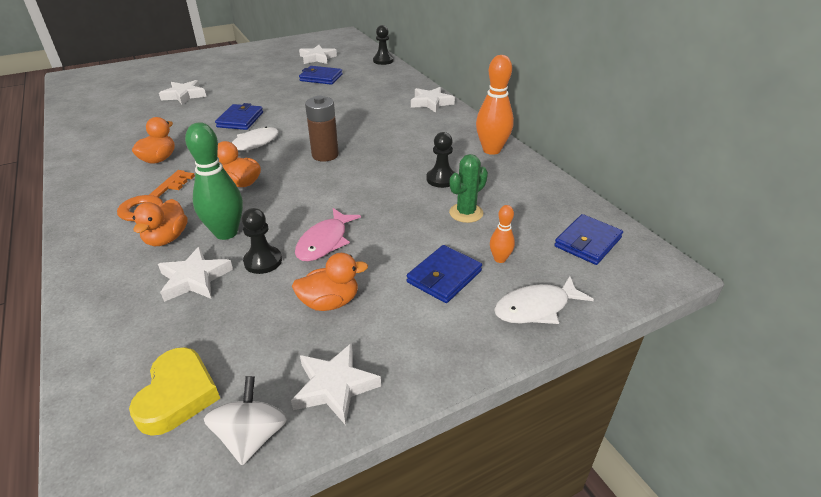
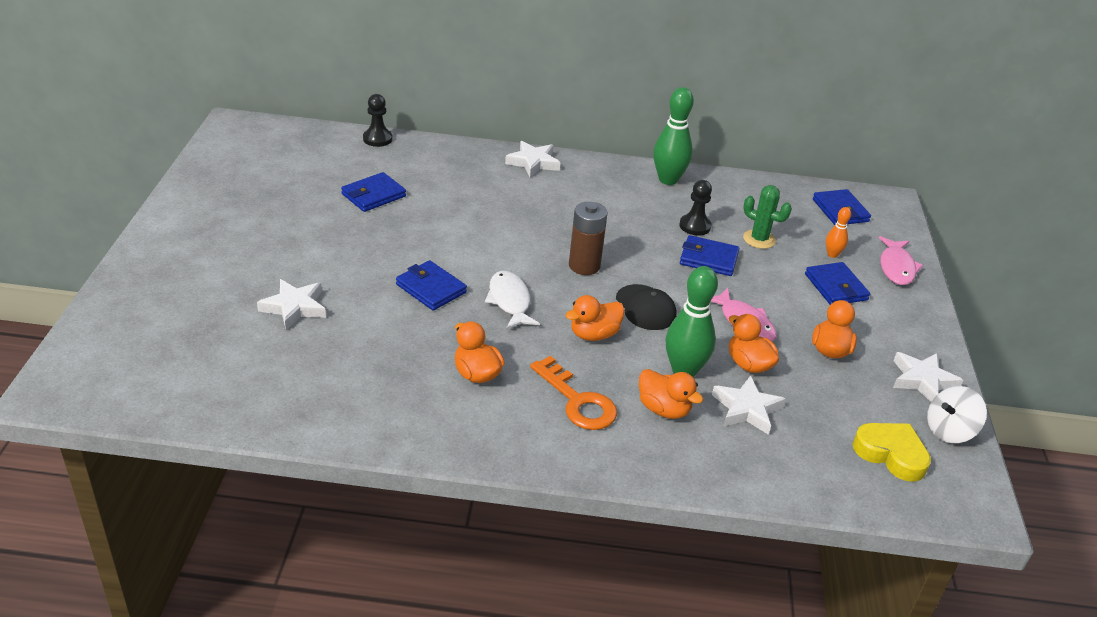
camera: 60 degrees left, 0 degrees up
(252, 436) = (949, 431): white spinning top -> white spinning top turned 60 degrees counterclockwise
(263, 261) = (748, 364): black pawn -> orange duck
(297, 192) = (645, 308): none -> black cap
(317, 58) = (302, 174): white star -> none
(401, 198) = (708, 259): none -> blue wallet
(466, 213) = (759, 239): green cactus -> green cactus turned 45 degrees counterclockwise
(491, 150) = (668, 180): orange bowling pin -> green bowling pin
(536, 308) = (896, 267): white fish -> pink fish

